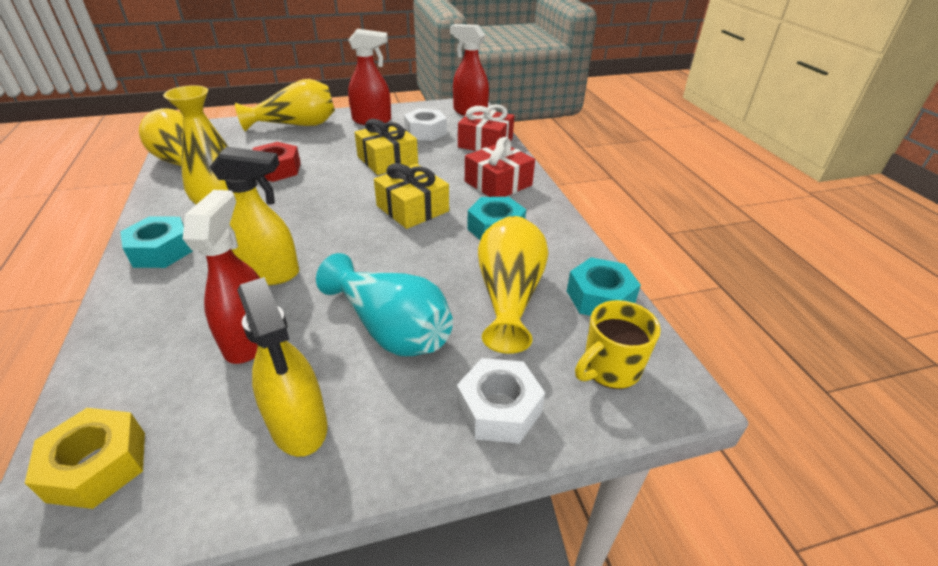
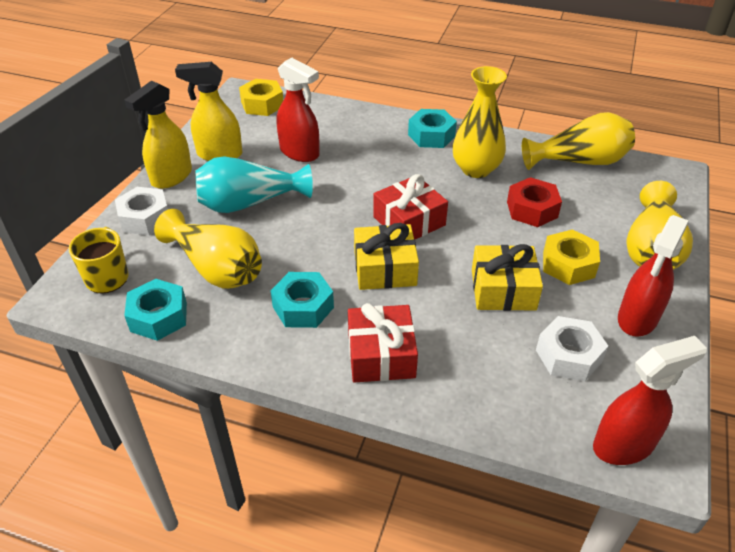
camera: 125 degrees right, 5 degrees up
(269, 274) = (359, 171): yellow spray bottle -> yellow spray bottle (171, 177)
(338, 145) = (568, 264): none -> yellow nut
(485, 143) = (496, 402): red gift -> red gift (409, 221)

